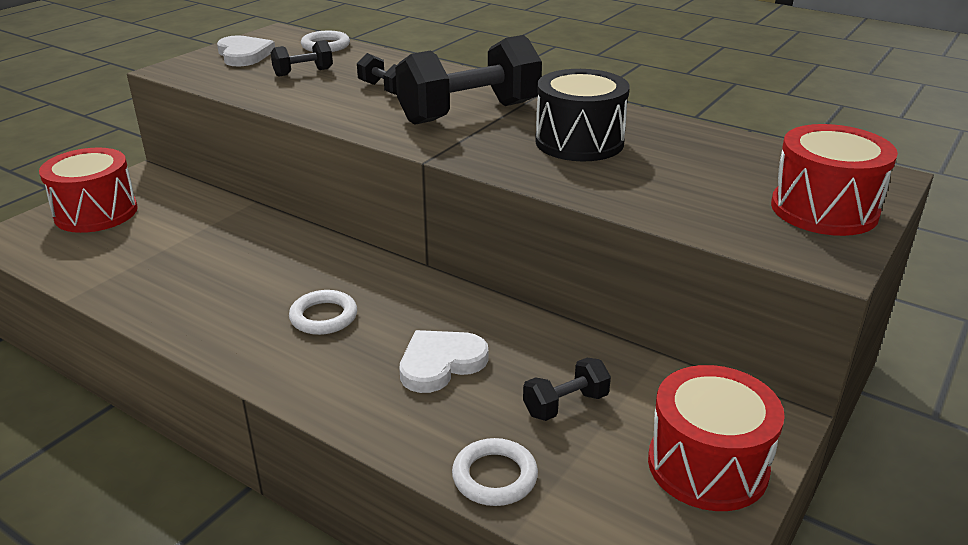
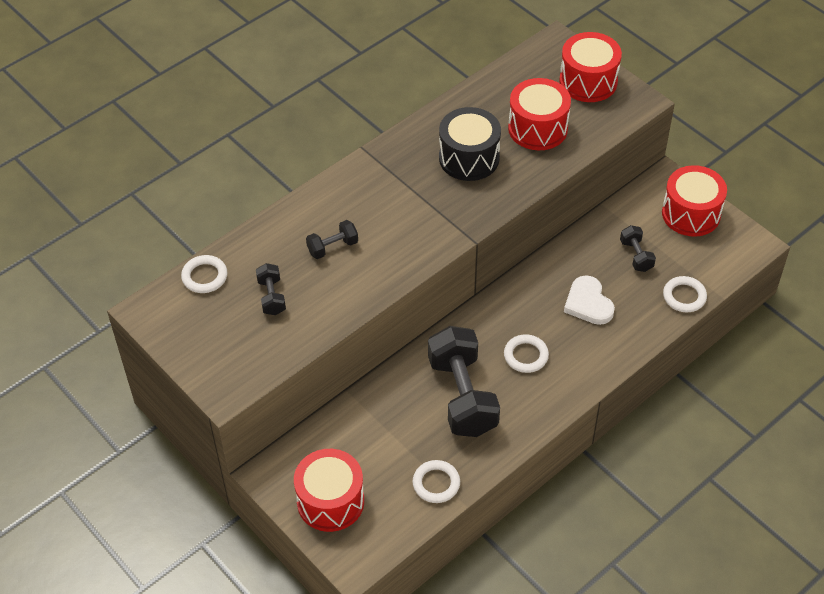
camera: 75 degrees left, 20 degrees up
(107, 274) = (436, 483): none -> white ring
(244, 55) = (205, 338): white heart -> none
(469, 113) = (399, 204): black dumbbell -> black dumbbell (462, 396)
(678, 181) = (538, 128): none -> red drum

